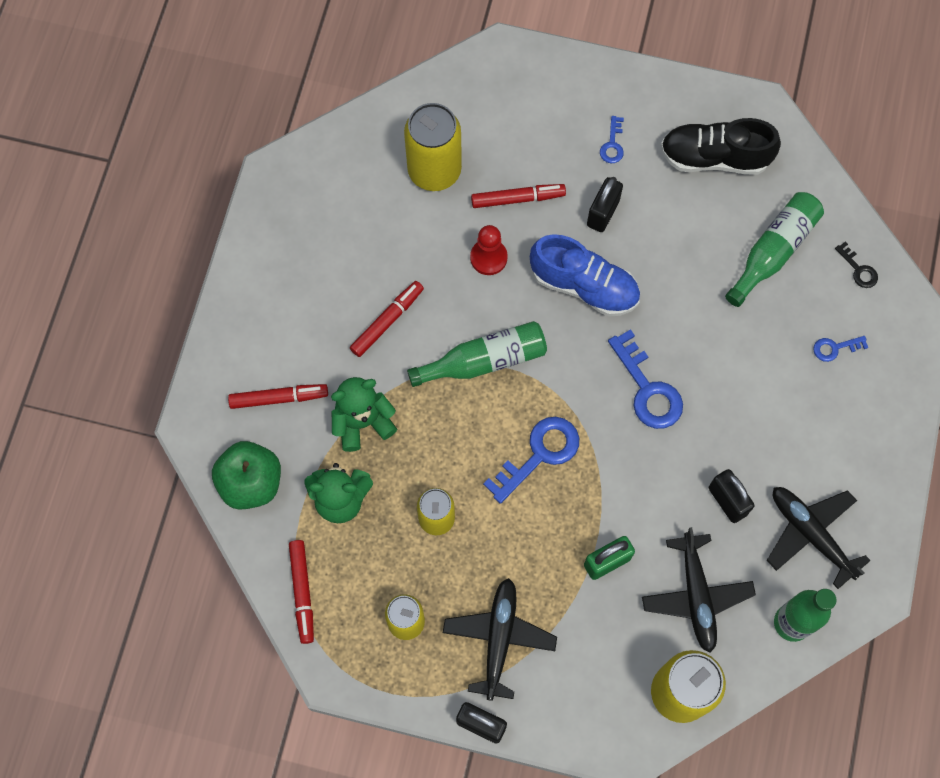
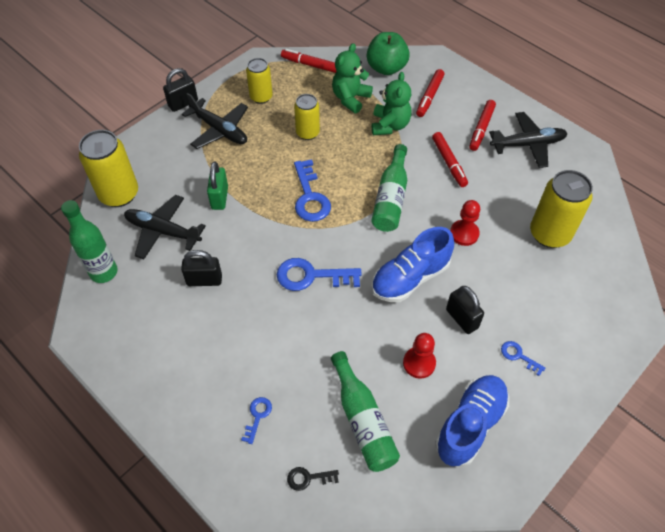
camera: 120 degrees right, 15 degrees down
(518, 199) = (501, 271): red marker -> red marker (481, 128)
(680, 230) = (419, 363): none -> red pawn
(714, 158) = (470, 425): black shoe -> blue shoe
(810, 534) = (145, 316): black plane -> black plane (528, 144)

